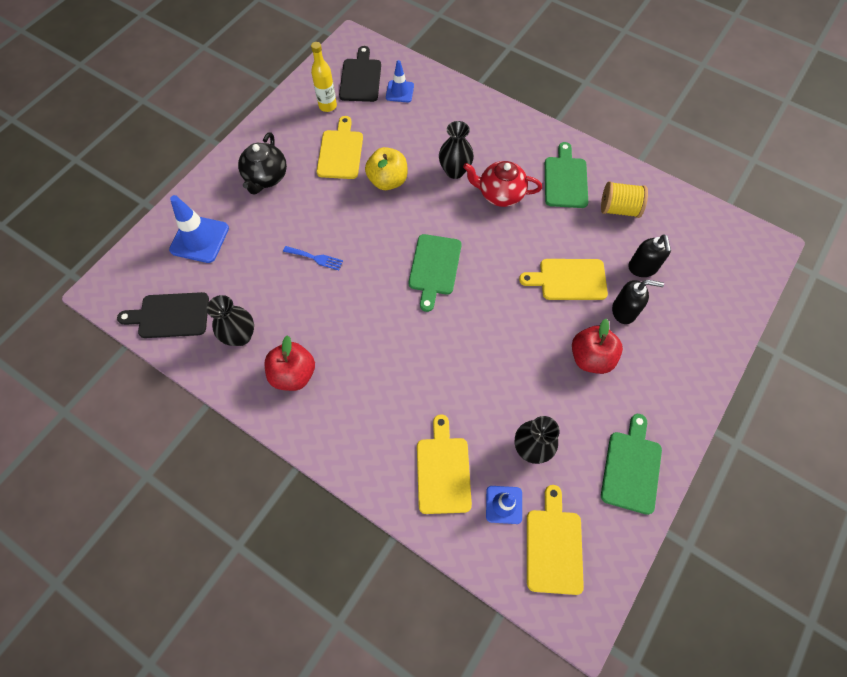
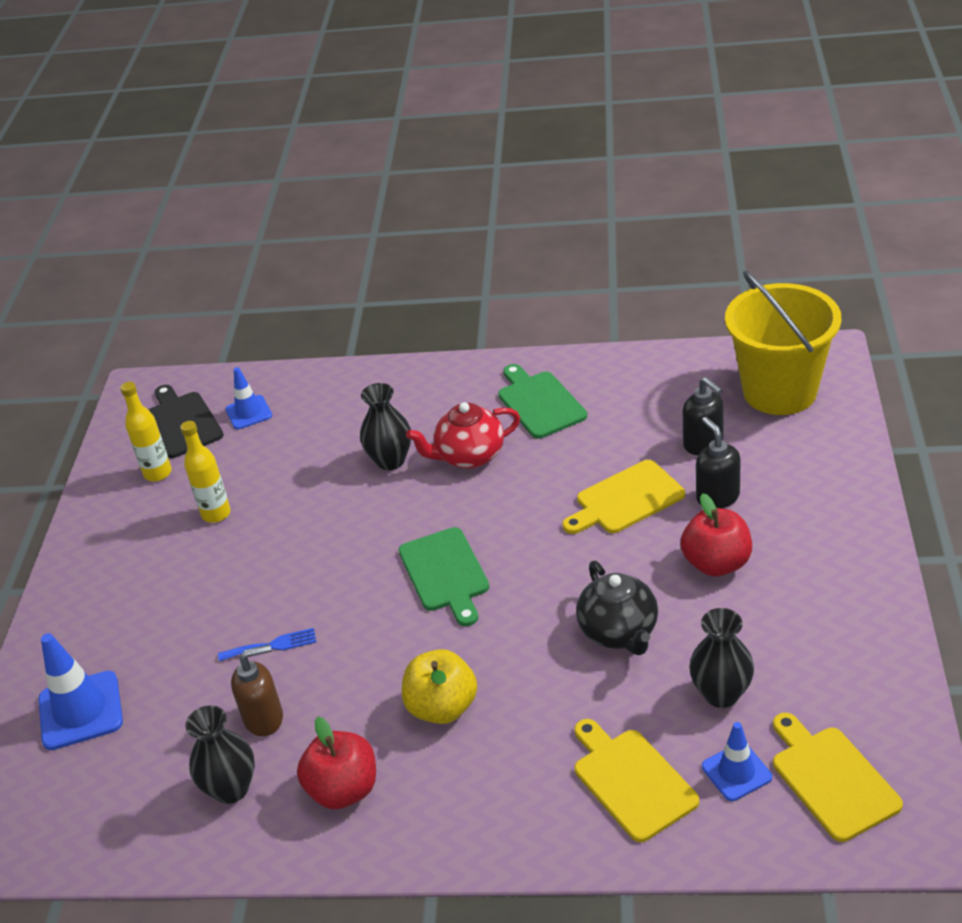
camera: 25 degrees left, 25 degrees down
(170, 315) = (104, 822): black cutting board -> none
(266, 177) = (128, 592): black teapot -> black teapot (619, 632)
(283, 302) = (264, 718): none -> brown soap dispenser
(340, 152) = (216, 514): yellow cutting board -> yellow bottle
(388, 181) = (308, 513): yellow apple -> yellow apple (442, 707)
(619, 209) = (628, 400): yellow spool -> none
(624, 311) = (717, 497): black soap dispenser -> black soap dispenser turned 90 degrees counterclockwise
(631, 468) = (855, 646): green cutting board -> none
(717, 257) = (779, 391): none -> yellow bucket

